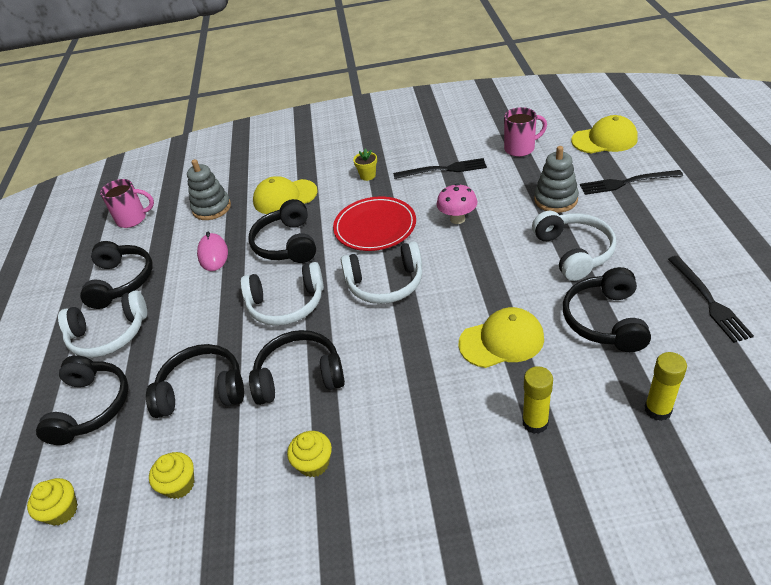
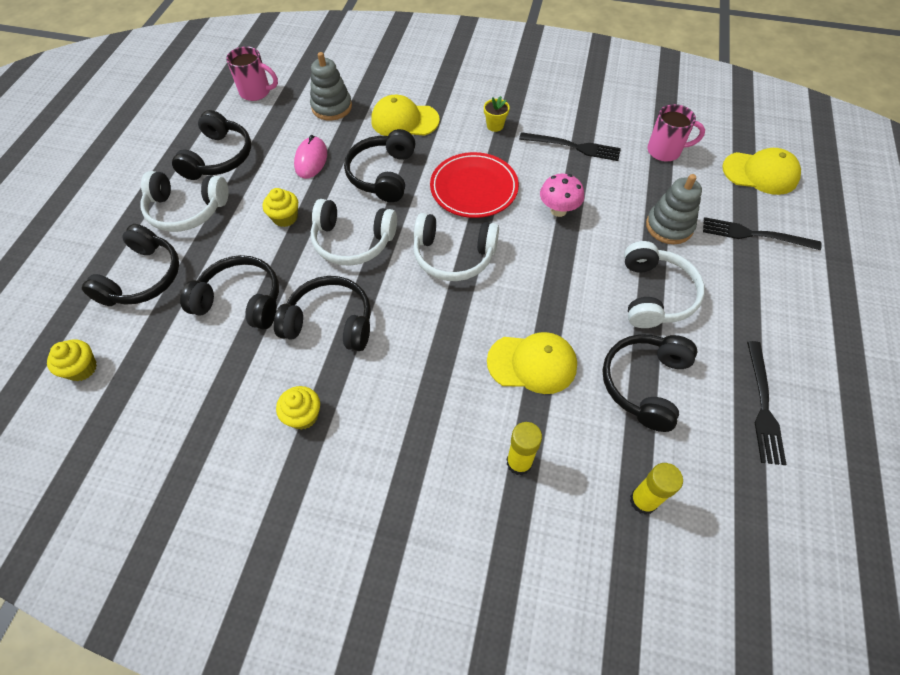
camera: 15 degrees right, 15 degrees up
(179, 485) = (183, 386): yellow cupcake -> yellow cupcake (285, 217)

